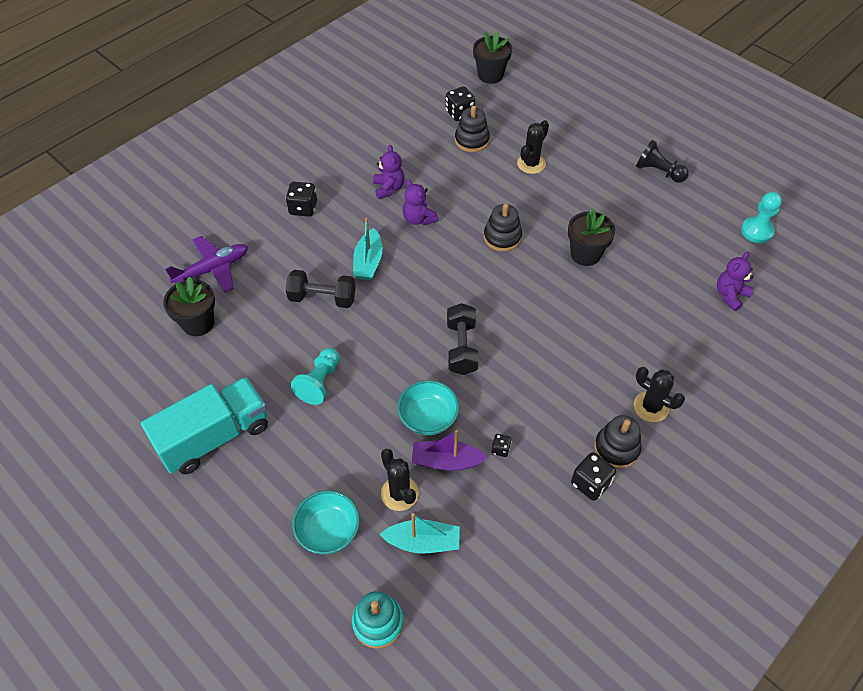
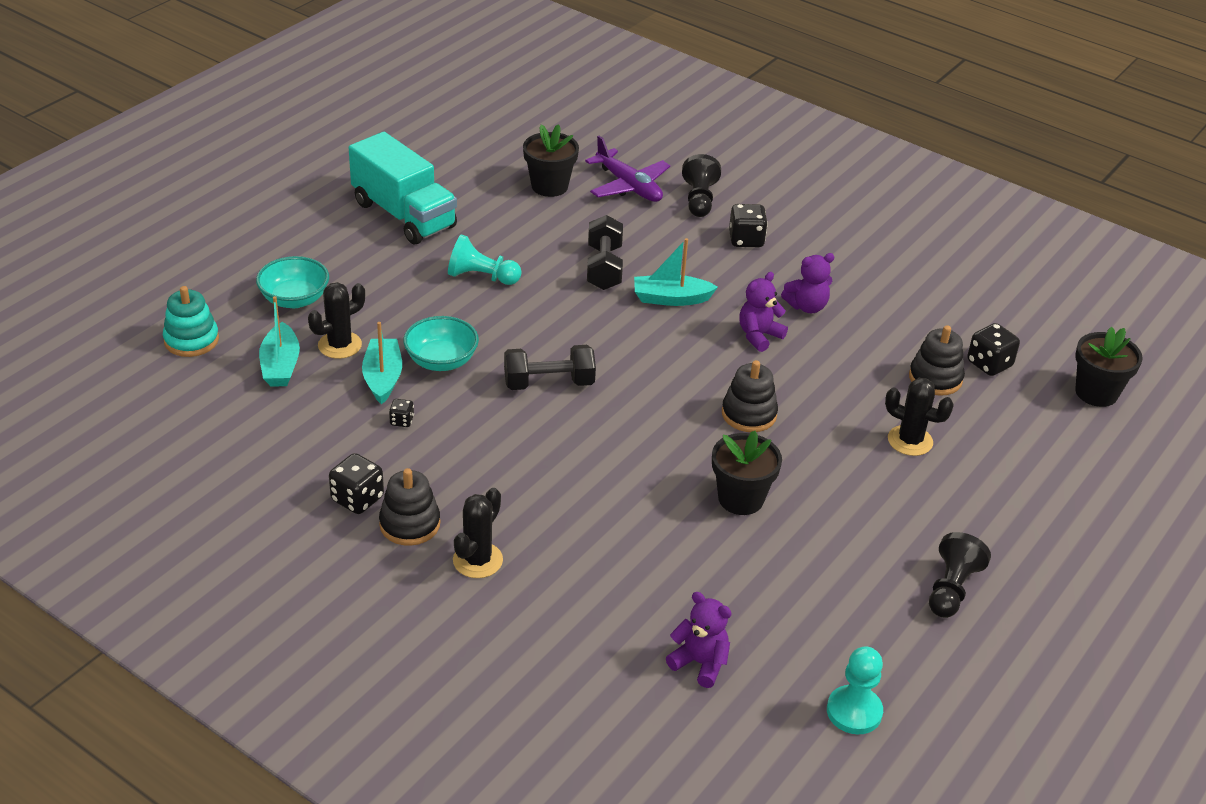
camera: 80 degrees right, 15 degrees down
(243, 228) = (699, 200): none -> black pawn
(446, 461) = (383, 378): purple boat -> turquoise boat

